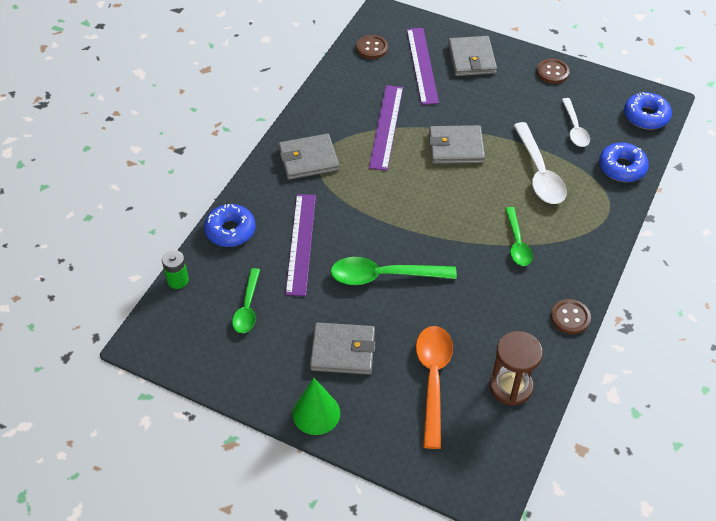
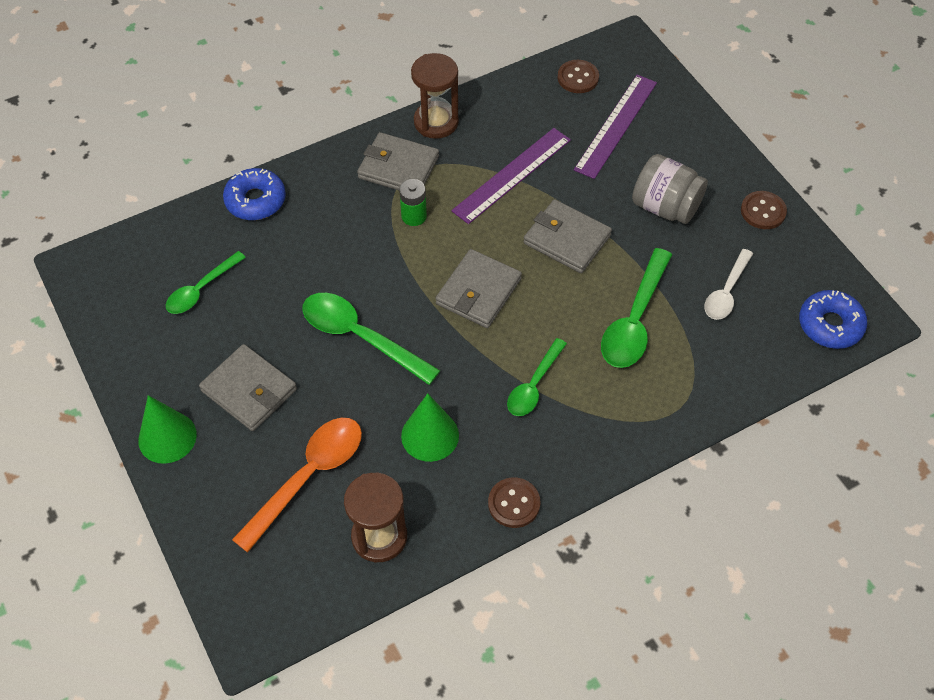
camera: 35 degrees right, 5 degrees up
(178, 280) = (163, 223): green battery -> green battery (414, 216)
(301, 243) = (310, 253): purple ruler -> none
(306, 119) = (436, 122): none -> brown hourglass
(471, 59) = (680, 146): grey wallet -> grey wallet (478, 291)
(484, 309) = (430, 435): none -> green cone
(495, 98) = (665, 207): none -> grey jar
(539, 173) = (634, 320): white spoon -> green spoon
(622, 167) = (740, 369): blue donut -> none

